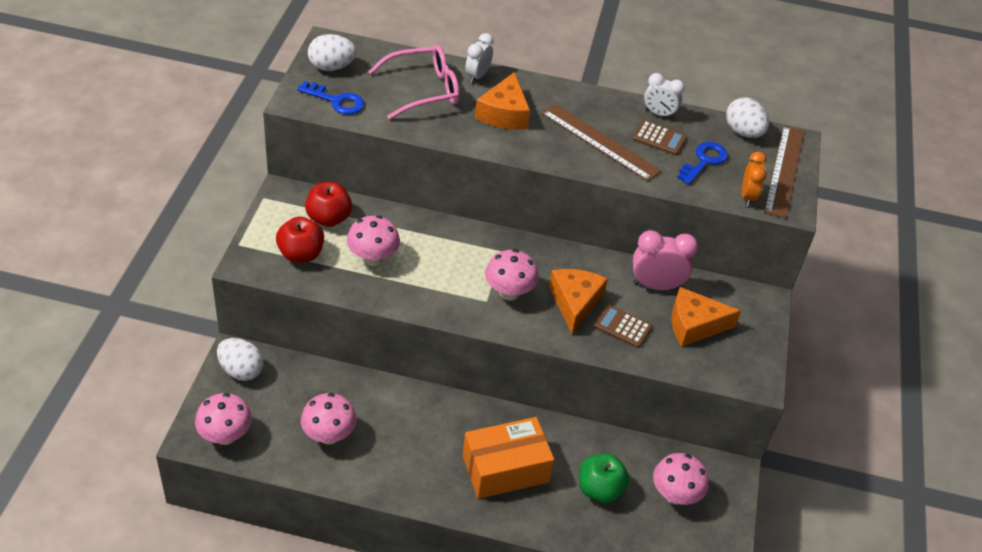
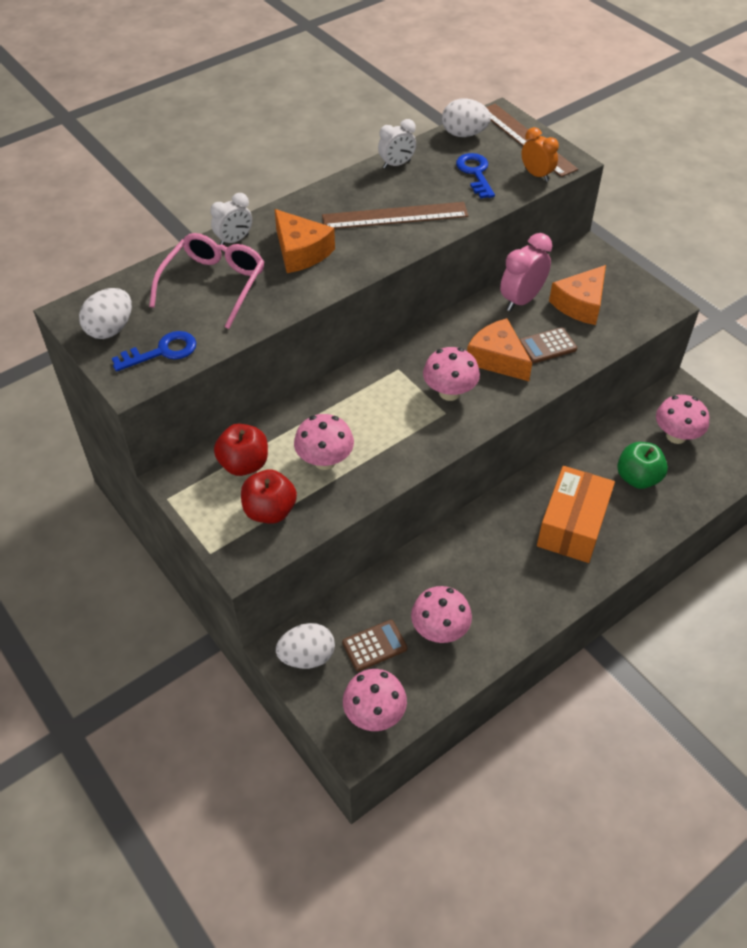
camera: 45 degrees left, 5 degrees up
(477, 76) = (234, 240): white clock -> white clock turned 105 degrees counterclockwise
(659, 138) = (425, 181): brown calculator -> brown calculator (374, 645)

